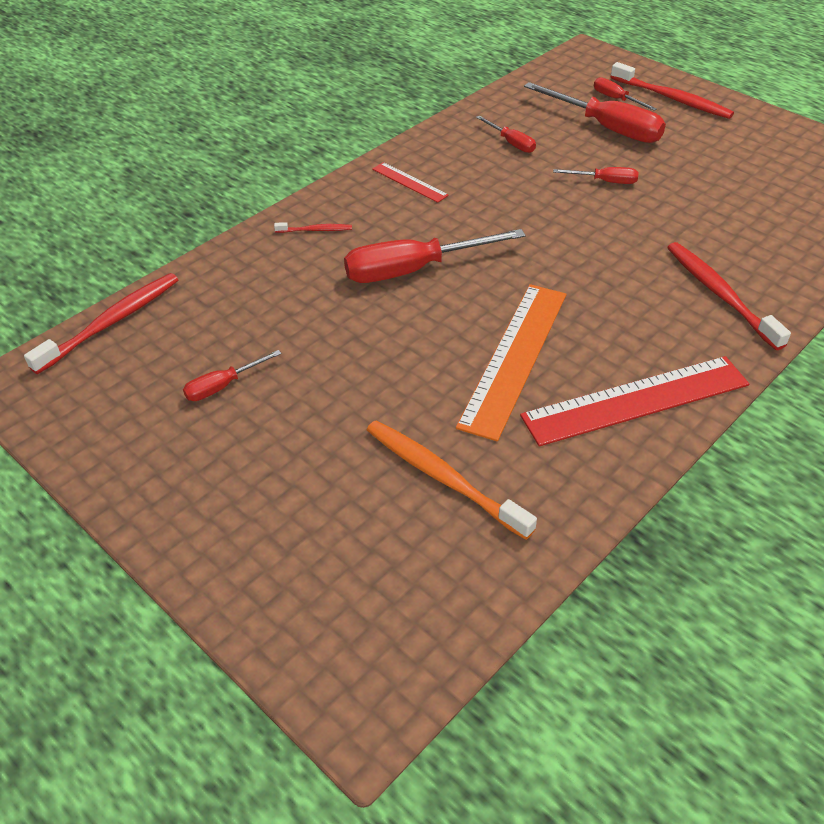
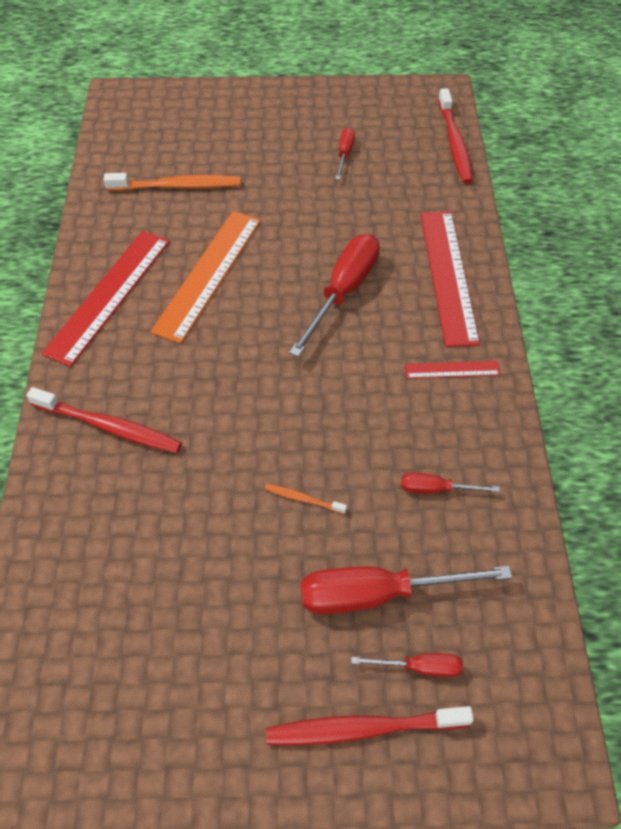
camera: 135 degrees right, 10 degrees up
(315, 230) = (448, 276): red toothbrush -> red ruler
(514, 357) = (208, 274): orange ruler -> orange ruler turned 45 degrees clockwise
(605, 181) = (303, 499): red screwdriver -> orange toothbrush

